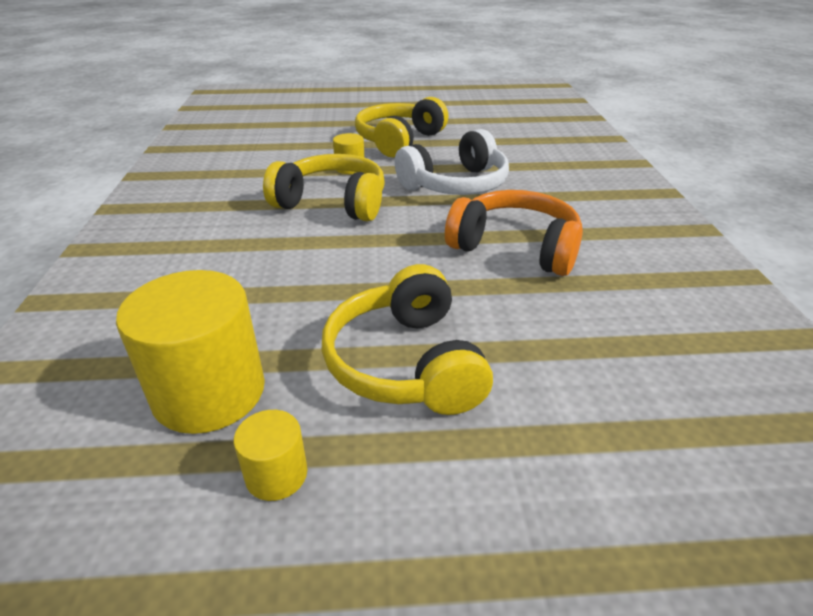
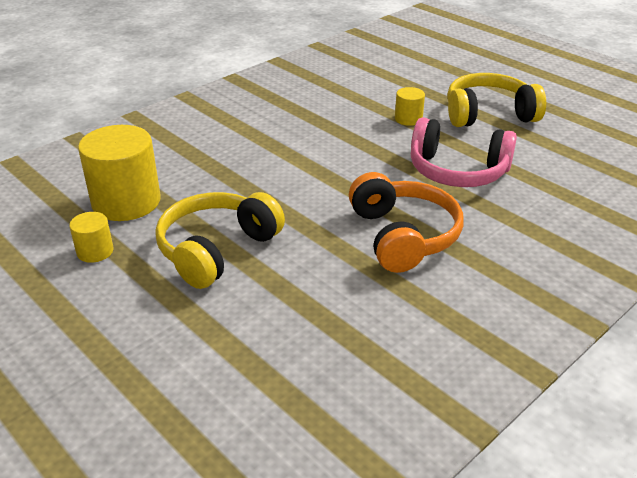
camera: 50 degrees right, 0 degrees up
(332, 203) = (350, 138): yellow headphones -> none
(455, 185) = (457, 171): white headphones -> pink headphones

